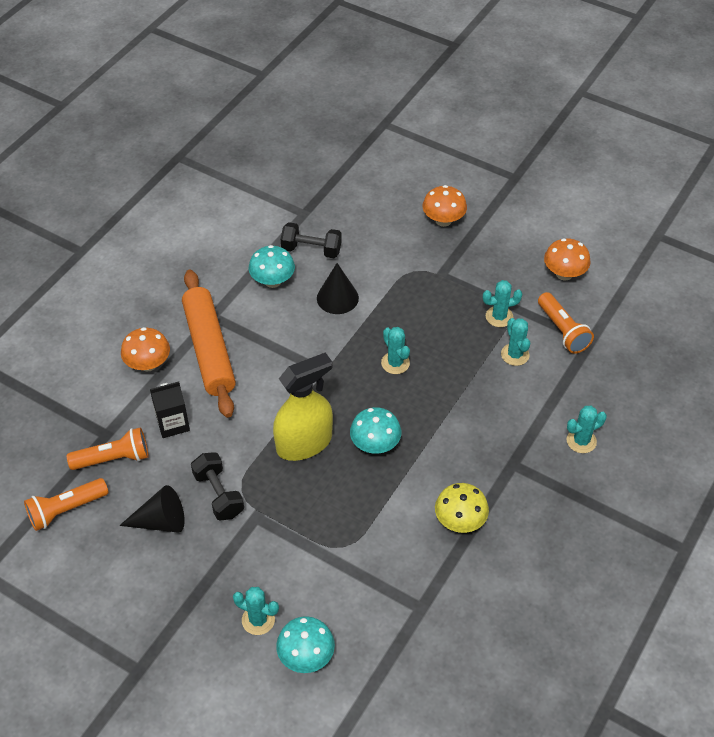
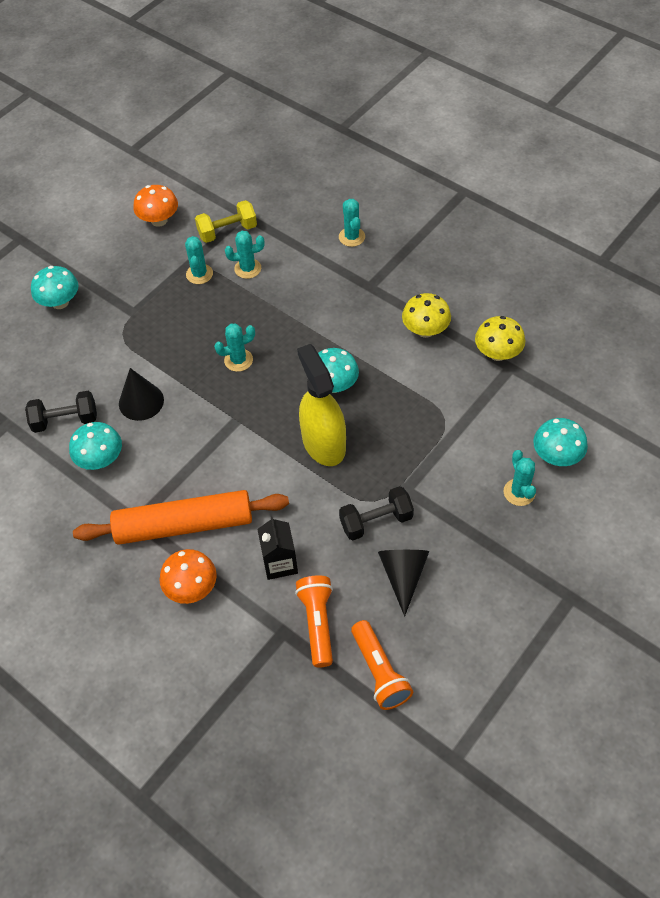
camera: 80 degrees left, 5 degrees up
(258, 620) = (519, 492): turquoise cactus -> turquoise cactus turned 45 degrees counterclockwise
(311, 250) = (65, 420): black dumbbell -> black dumbbell turned 60 degrees clockwise
(438, 594) = (497, 353): none -> yellow mushroom
(443, 220) = (60, 302): orange mushroom -> turquoise mushroom
(562, 331) = (227, 231): orange flashlight -> yellow dumbbell

